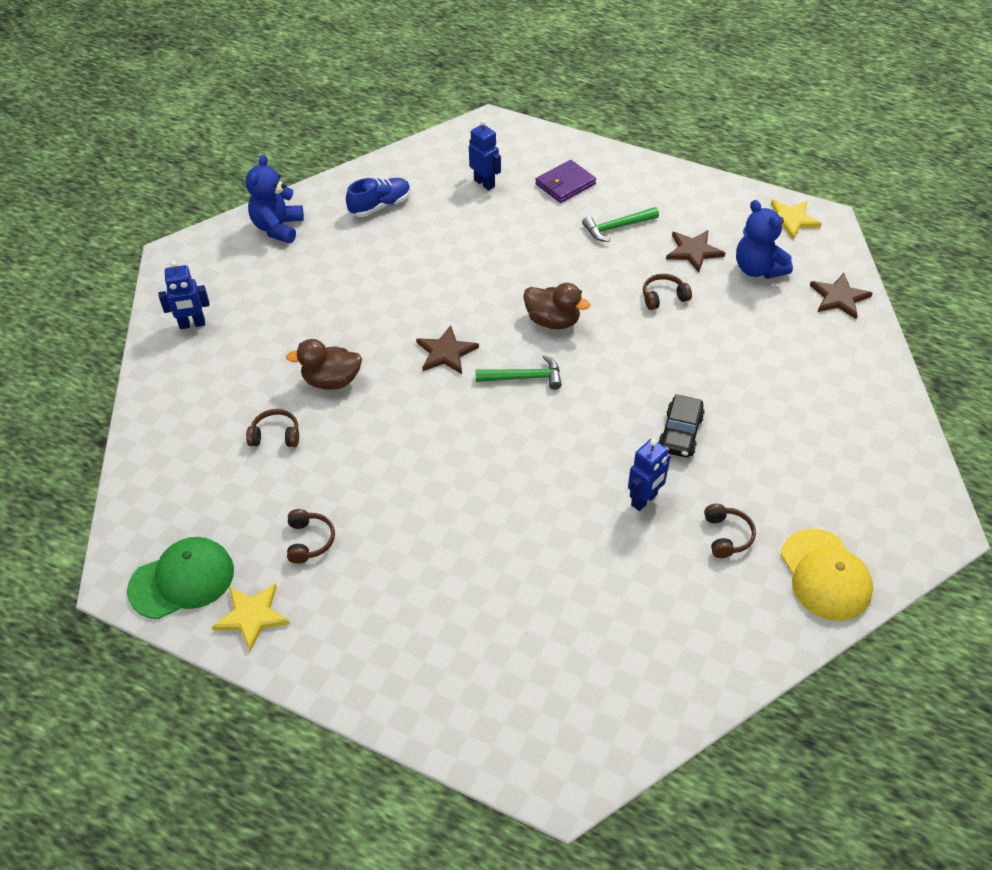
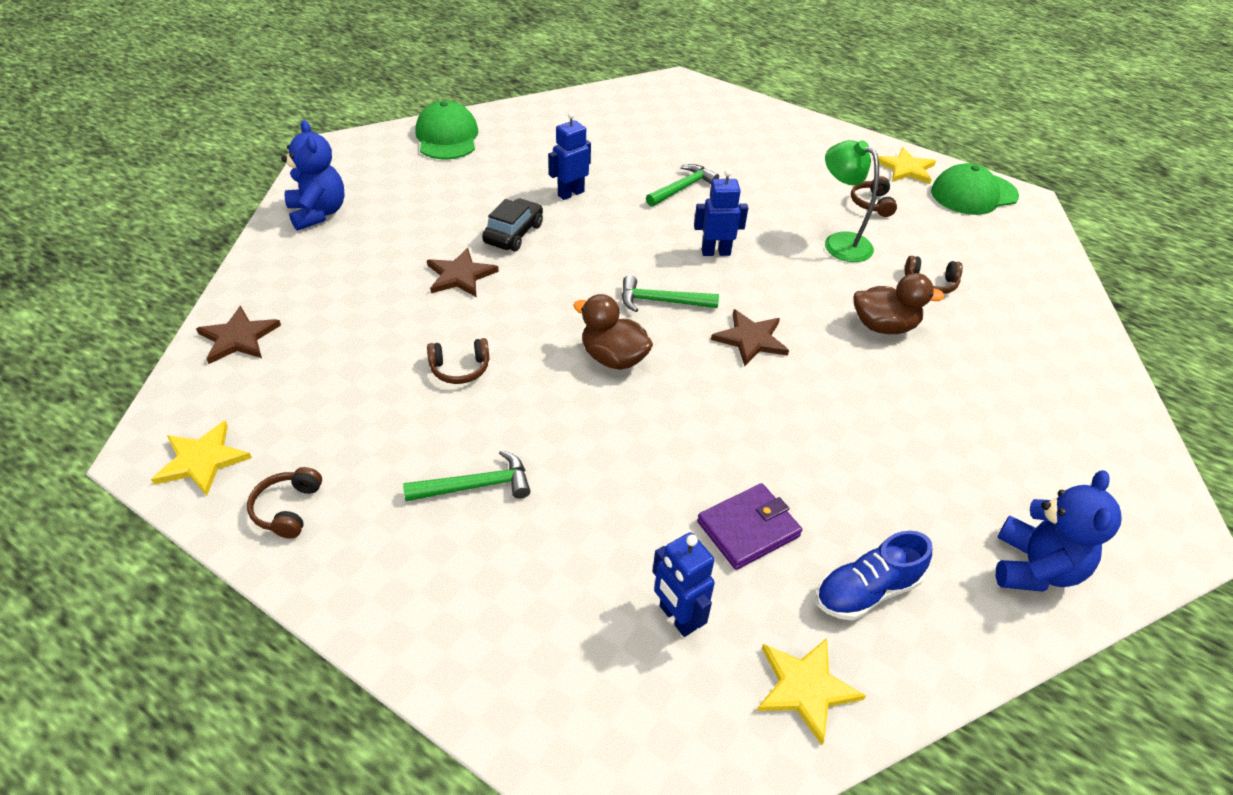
camera: 175 degrees left, 5 degrees down
(192, 324) = (1089, 417): blue robot -> blue robot (715, 252)
(355, 475) = (839, 242): none -> green lamp
(418, 165) = (805, 688): none -> yellow star
(524, 530) = (682, 188): none -> green hammer
(565, 184) = (530, 592): purple wallet -> purple wallet (748, 529)
(693, 251) = (382, 428): brown star -> brown star (460, 275)
(727, 536) = (511, 165): brown headphones -> brown headphones (288, 509)
(758, 269) = (311, 389): blue teddy bear -> blue teddy bear (318, 213)
(825, 575) = (447, 137): yellow cap -> green cap

